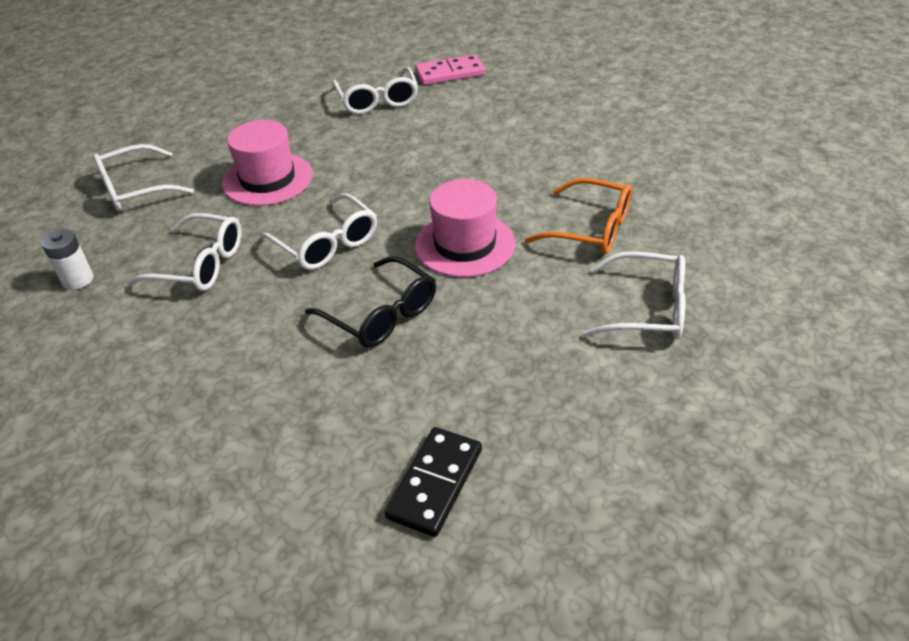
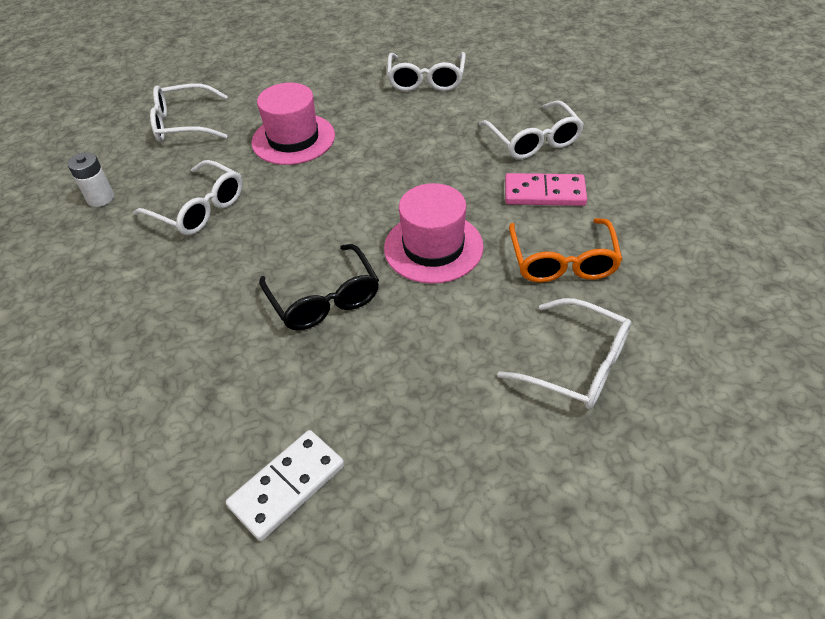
camera: 20 degrees right, 5 degrees up
(327, 243) = (312, 215): white glasses -> white glasses (533, 140)
(435, 483) = (287, 486): black domino -> white domino
(450, 73) = (506, 65): pink domino -> pink domino (544, 193)
(590, 228) = (562, 261): orange glasses -> orange glasses turned 45 degrees clockwise

